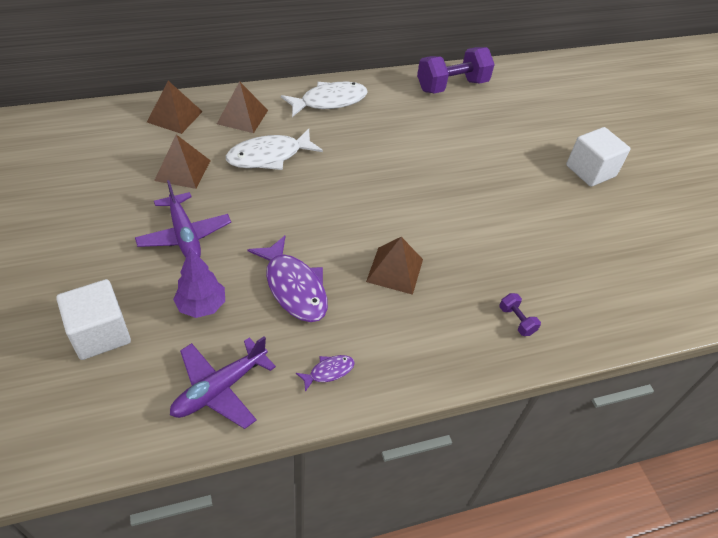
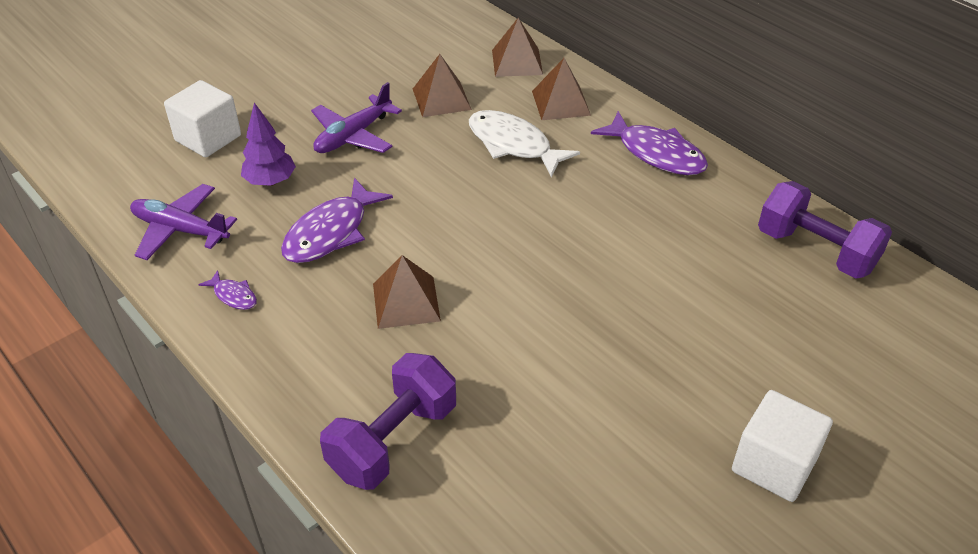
camera: 70 degrees right, 5 degrees down
(329, 101) = (656, 153): white fish -> purple fish
(516, 320) = (393, 440): purple dumbbell -> purple dumbbell, size x2.30

